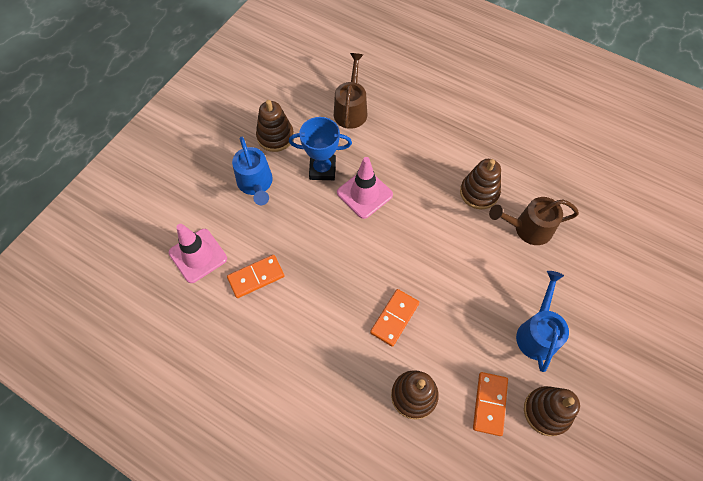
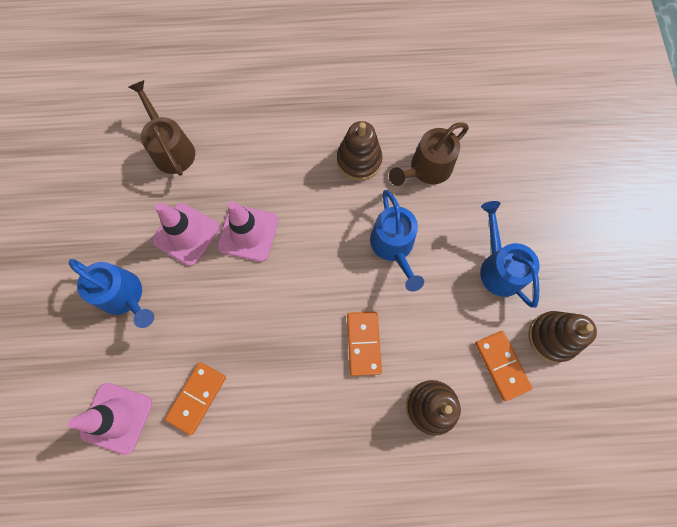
camera: 35 degrees left, 10 degrees up
(275, 136) = (109, 229): brown stacking toy -> none
(322, 169) = (186, 234): blue trophy -> pink traffic cone
(464, 267) = (394, 247): none -> blue watering can

